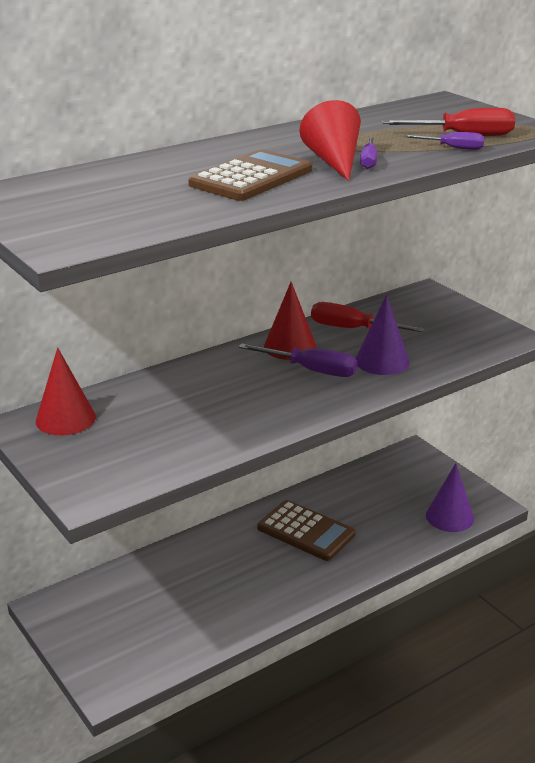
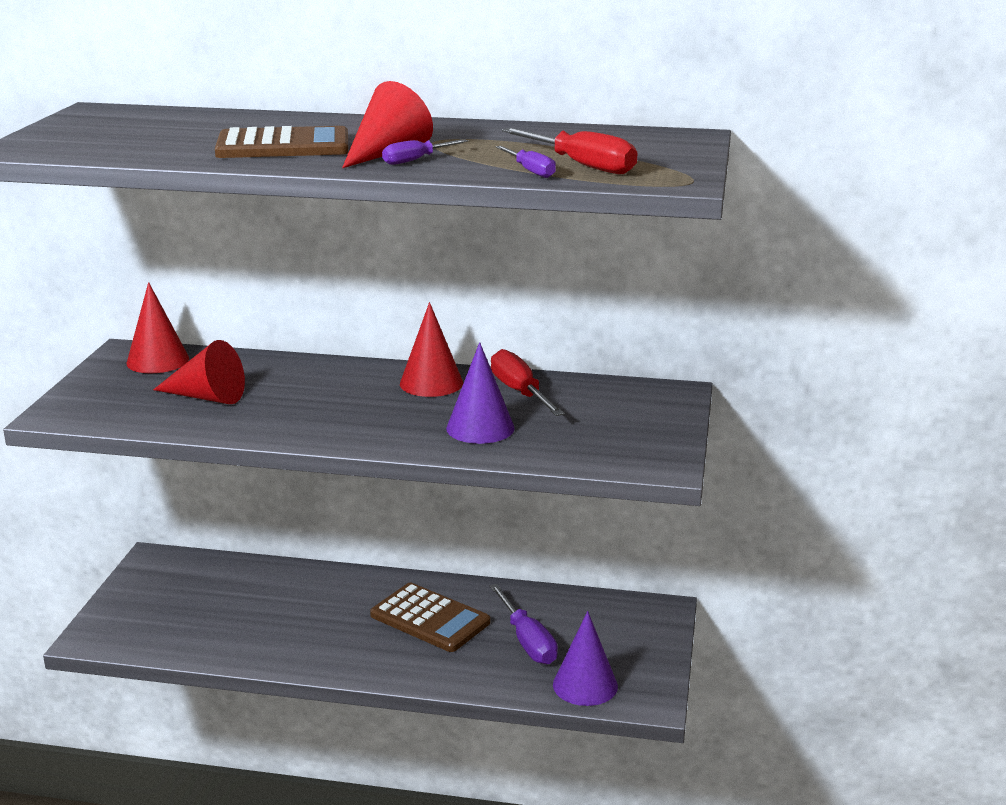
camera: 45 degrees right, 5 degrees down
(169, 426) = (207, 397): none -> red cone
(306, 531) = (430, 619): brown calculator -> brown calculator turned 45 degrees counterclockwise
(311, 370) = (403, 408): purple screwdriver -> purple screwdriver (527, 641)

